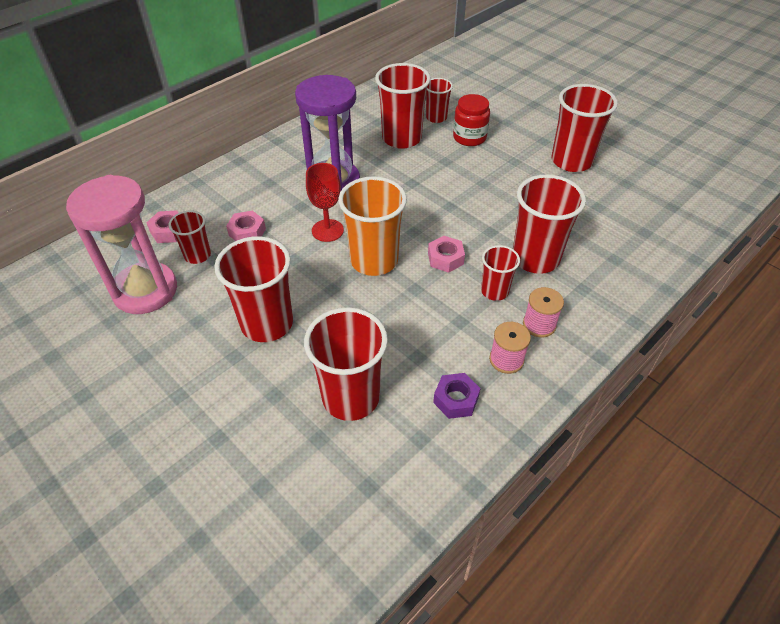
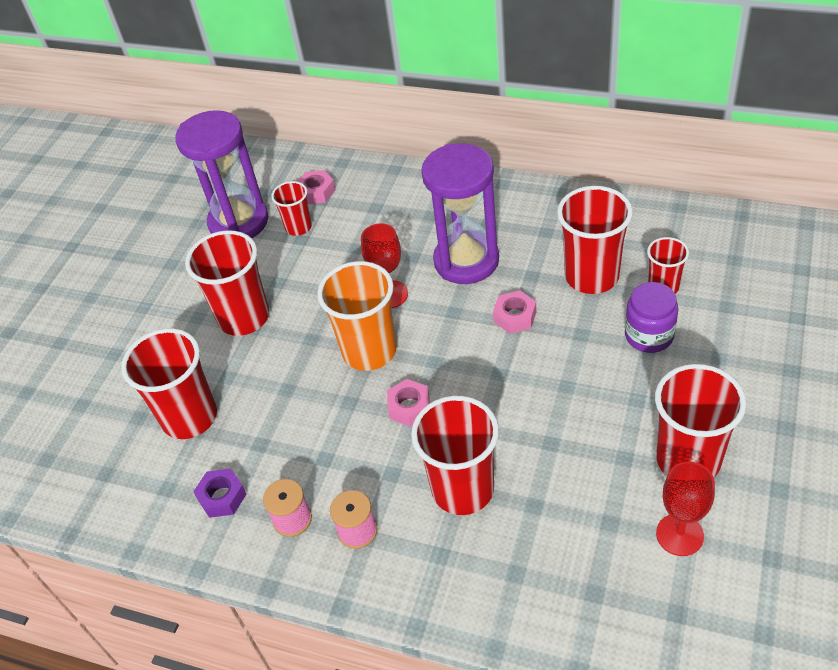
camera: 70 degrees right, 0 degrees up
(145, 291) = (239, 222): pink hourglass -> purple hourglass
(247, 232) = (349, 241): pink nut -> pink nut (515, 317)
(469, 137) = (649, 335): red jar -> purple jar
(494, 291) = (385, 471): red cup -> none
(621, 185) = (679, 535): none -> red goblet

